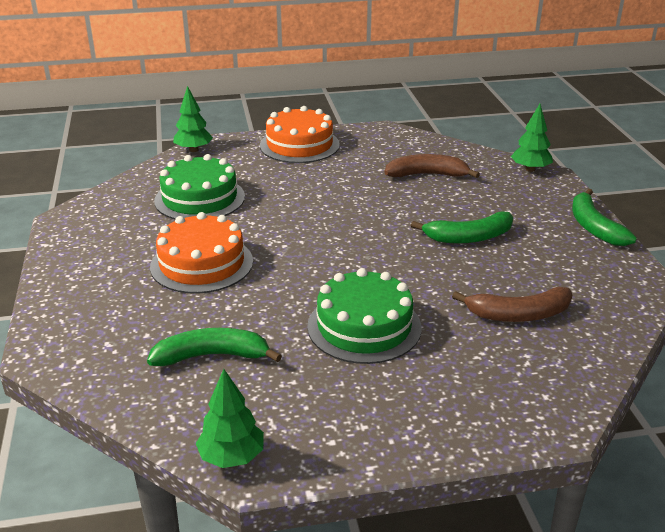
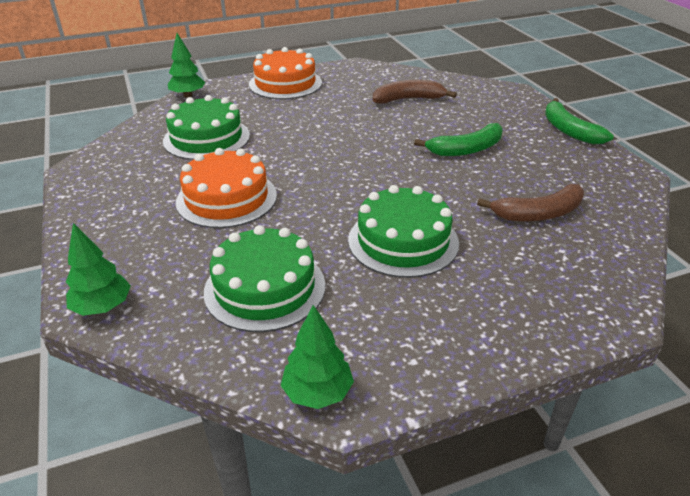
camera: 10 degrees left, 5 degrees up
(212, 356) = (265, 288): green banana -> green cake
(530, 169) = (494, 87): green tree -> green tree (103, 307)

